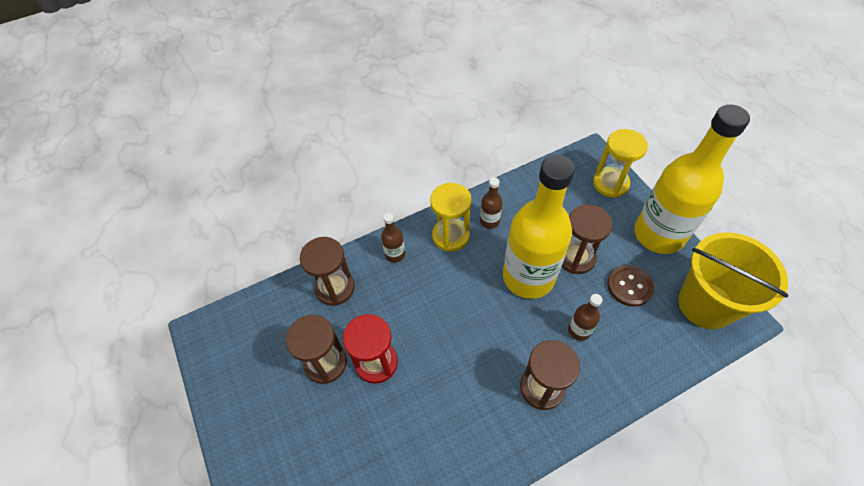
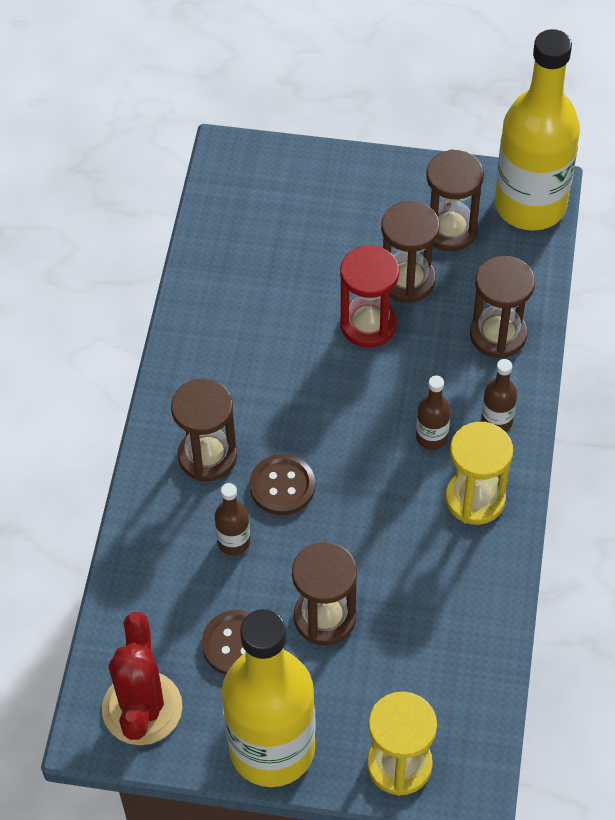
camera: 125 degrees right, 0 degrees up
(267, 364) = (450, 230): none -> brown hourglass
(489, 221) = (461, 559): brown bottle -> brown bottle (431, 437)
(524, 331) = (282, 486): none -> brown button
(528, 277) = (344, 542): yellow bottle -> yellow bottle (530, 205)
(705, 304) = (142, 708): yellow bucket -> red cactus

